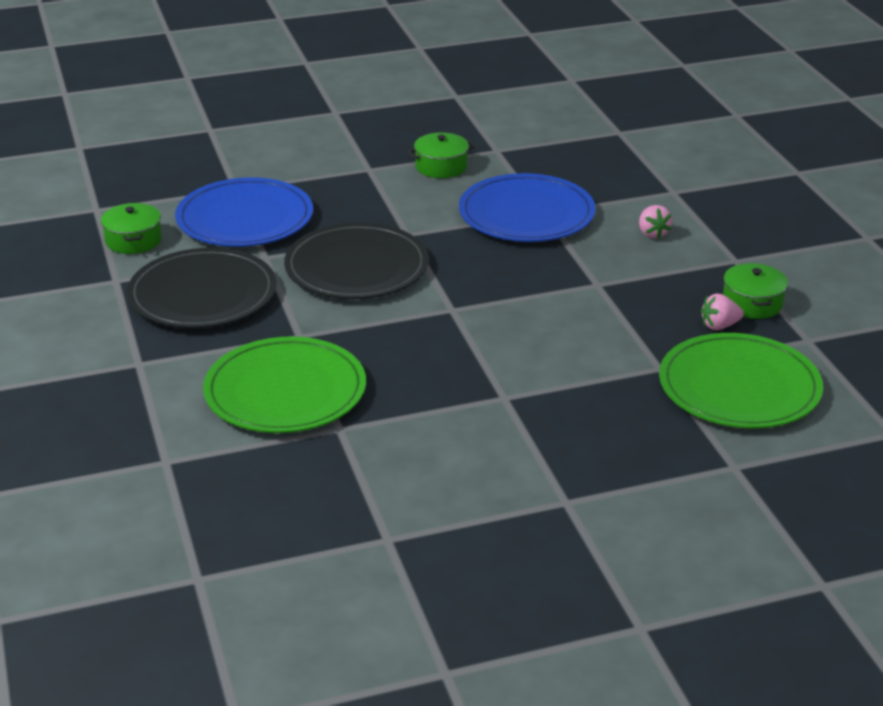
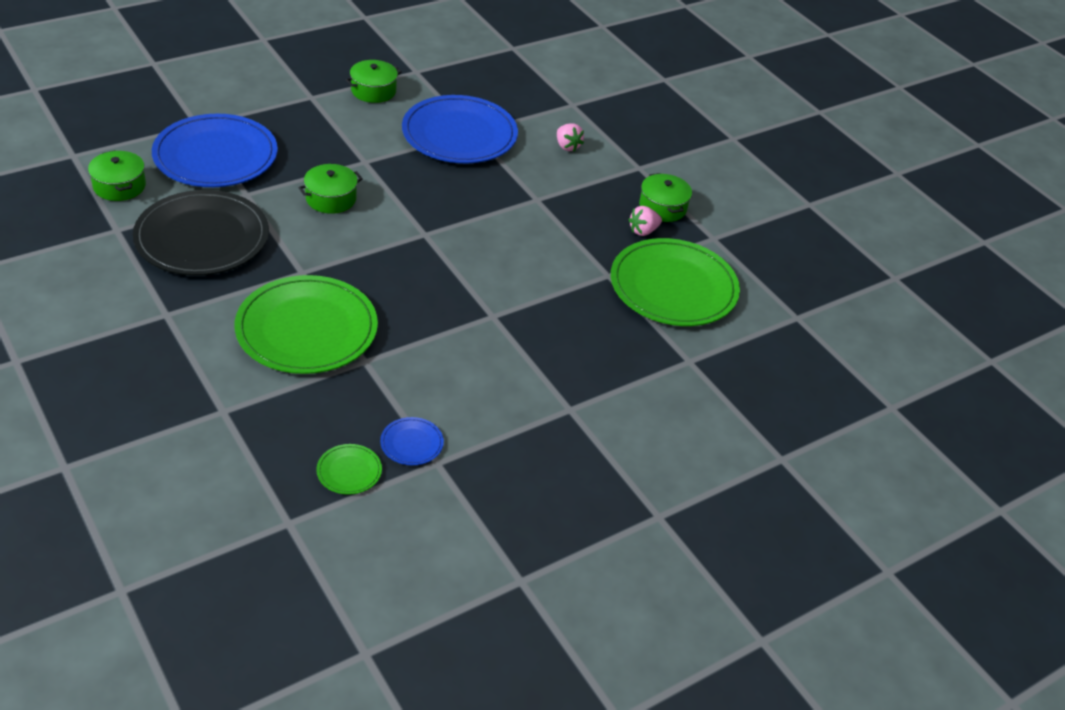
camera: 20 degrees left, 10 degrees up
(283, 536) = (349, 471): none -> green plate
(356, 267) = (331, 198): black plate -> green pot
(364, 516) = (412, 443): none -> blue plate

